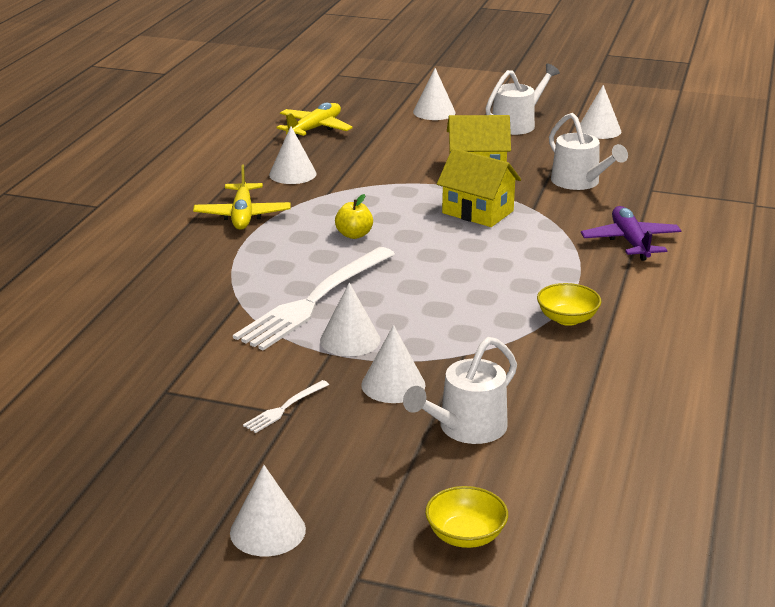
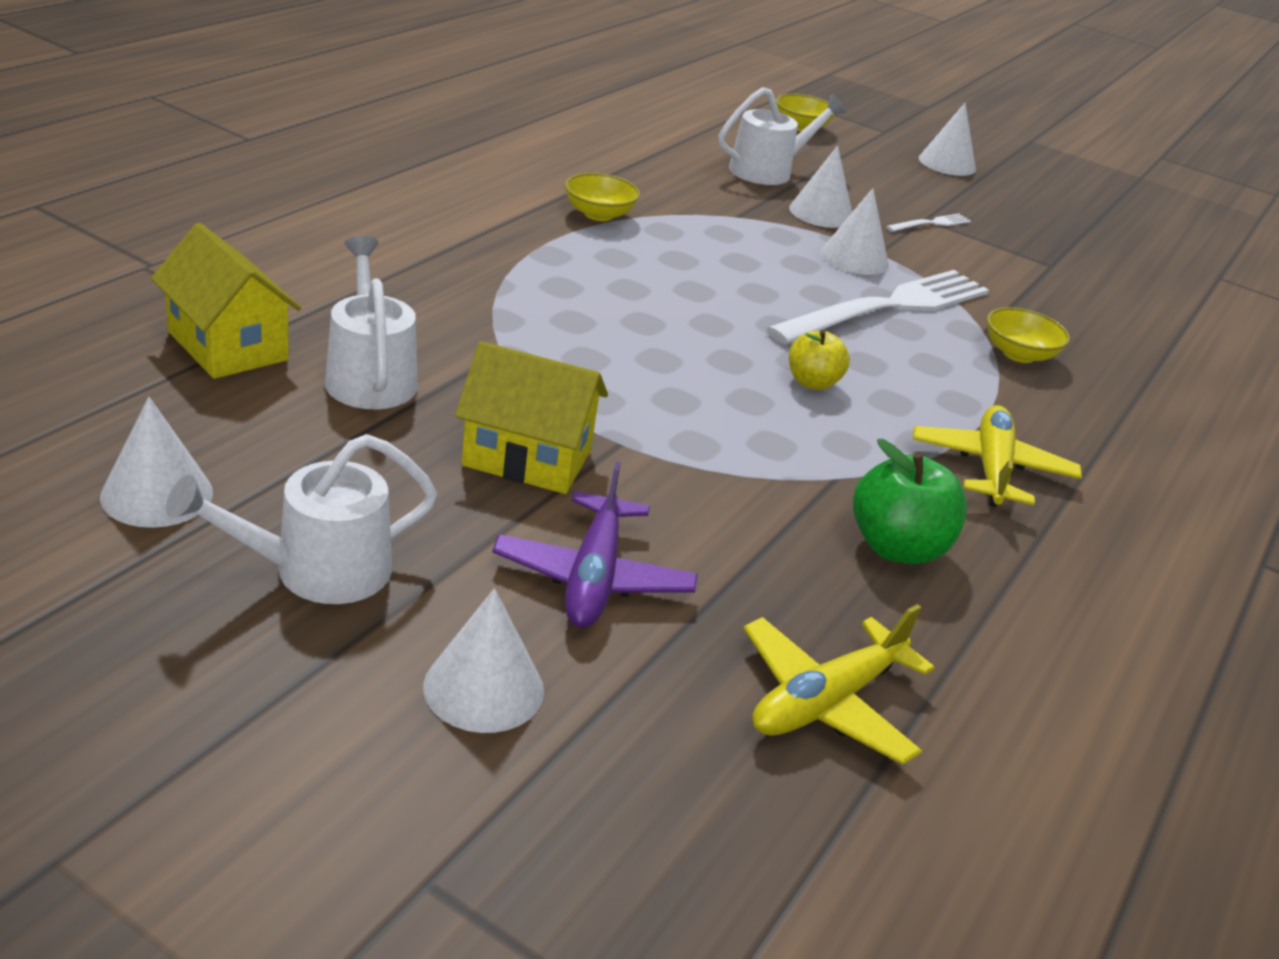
camera: 170 degrees left, 5 degrees up
(214, 290) = (1018, 354): none -> yellow bowl
(292, 174) = (897, 548): white cone -> green apple
(477, 212) = (596, 369): yellow house -> yellow house (227, 346)
(630, 242) = (418, 266): purple plane -> purple plane (593, 577)

